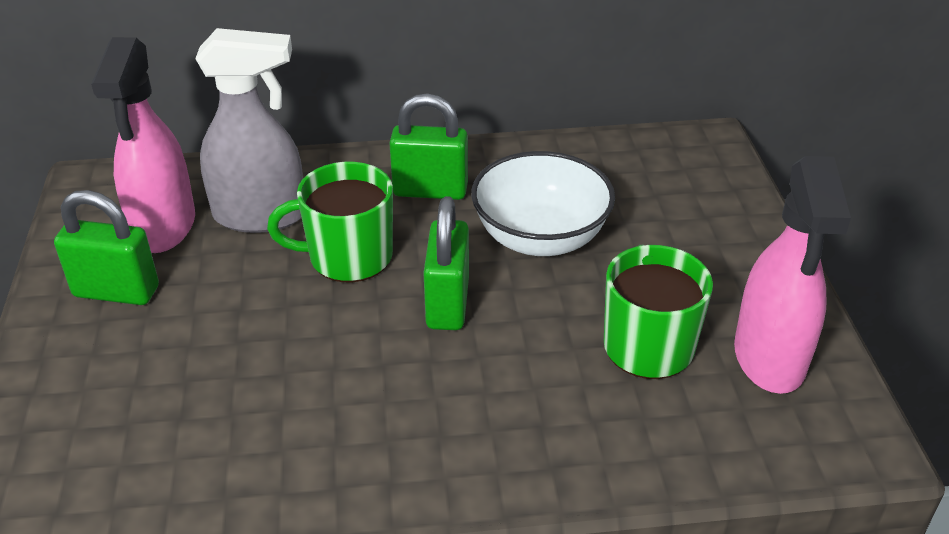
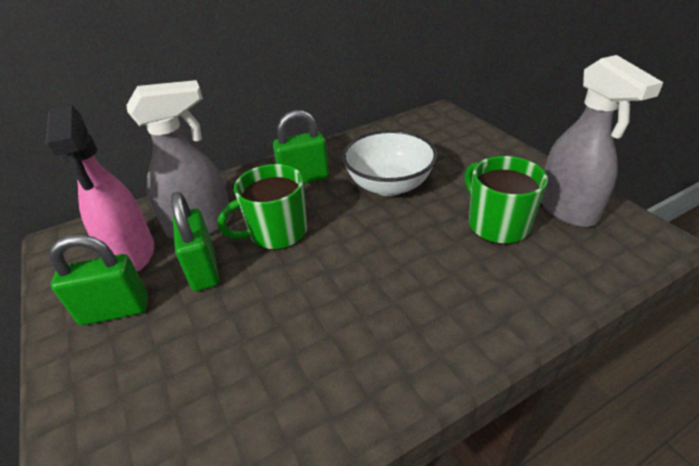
camera: 20 degrees left, 0 degrees up
(447, 304) = (360, 240): green padlock -> green padlock (204, 270)
(769, 358) = (567, 209): pink spray bottle -> grey spray bottle

